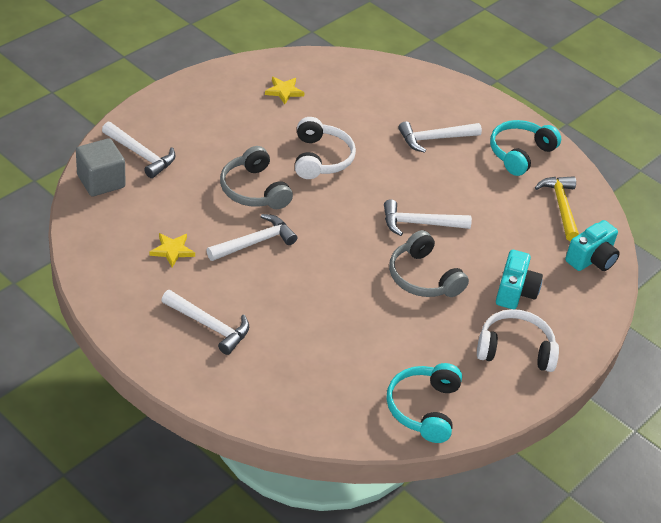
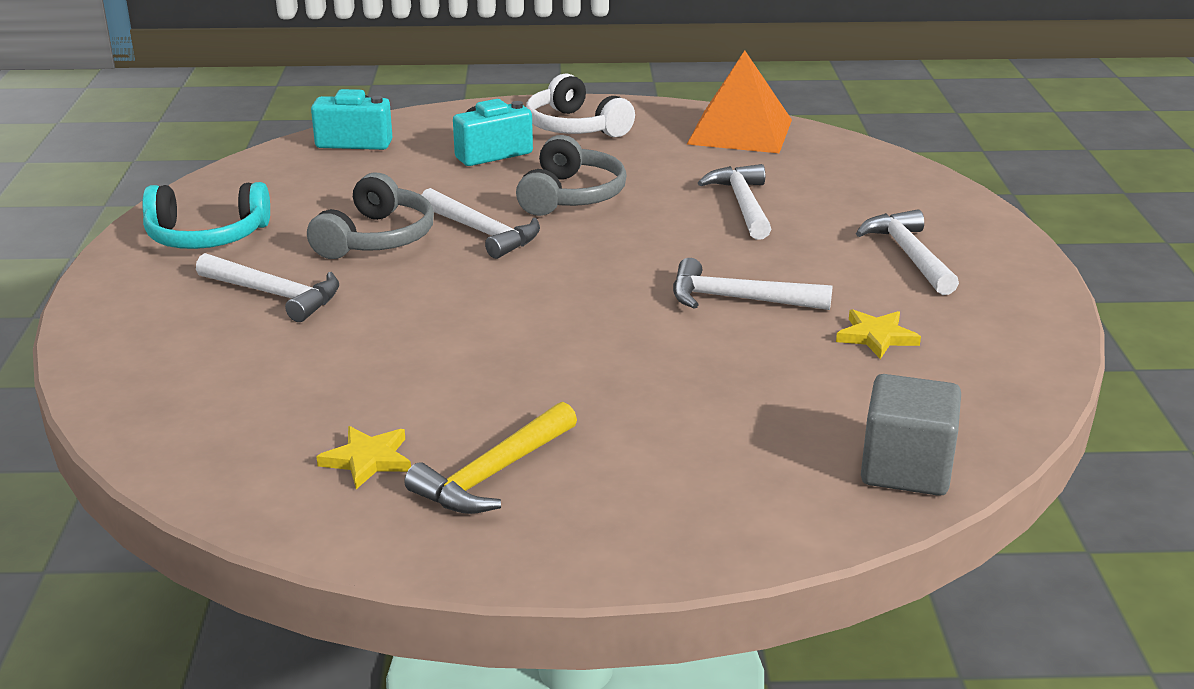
camera: 130 degrees left, 15 degrees down
(141, 155) = (783, 478): white hammer -> white hammer (742, 204)
(254, 190) = (651, 351): grey headphones -> grey headphones (376, 238)
(320, 158) = (484, 344): white headphones -> none
(424, 408) = (740, 131): turquoise headphones -> orange pyramid
(561, 207) = (284, 181): yellow hammer -> yellow hammer (493, 474)

